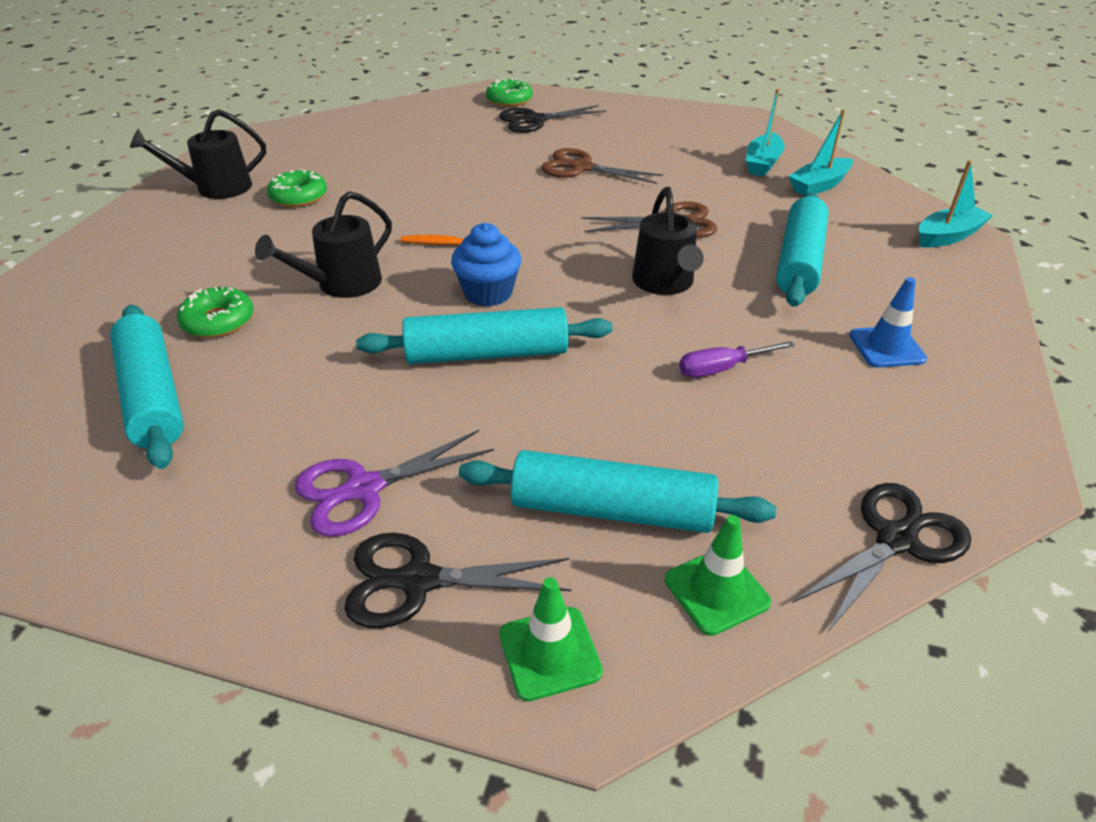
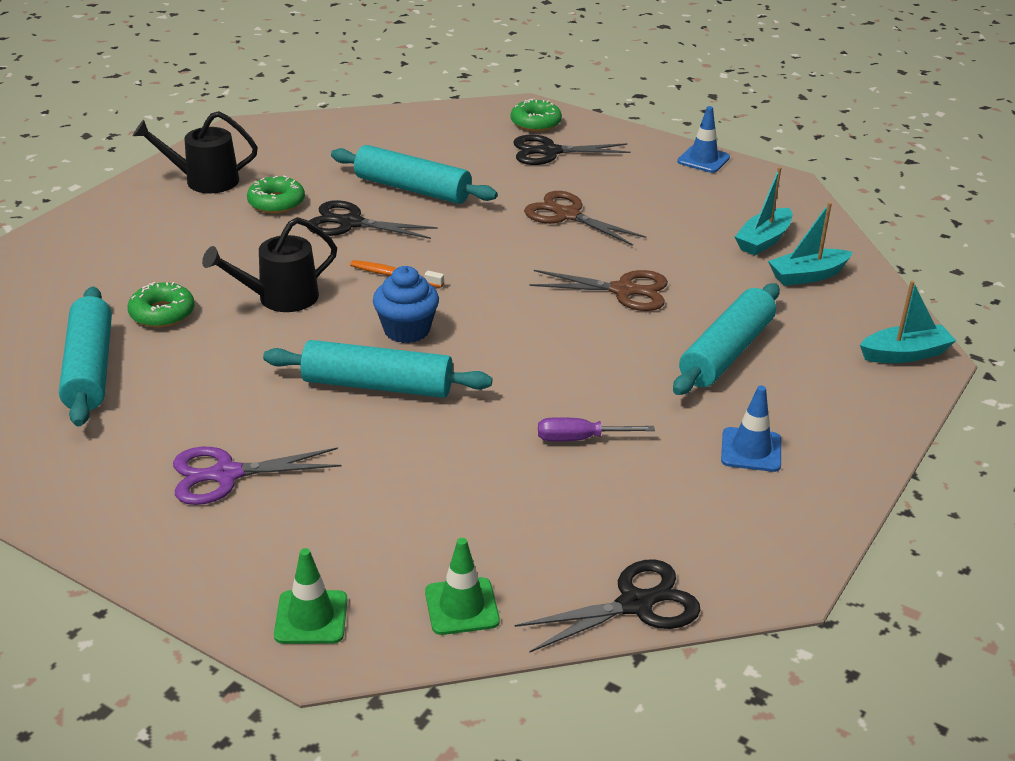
camera: 15 degrees right, 5 degrees down
(419, 581) = (238, 549): black scissors -> black scissors (350, 223)
(611, 510) = (413, 532): turquoise rolling pin -> turquoise rolling pin (412, 189)
(665, 283) = (578, 350): black watering can -> none
(669, 109) = (703, 159): none -> blue traffic cone

